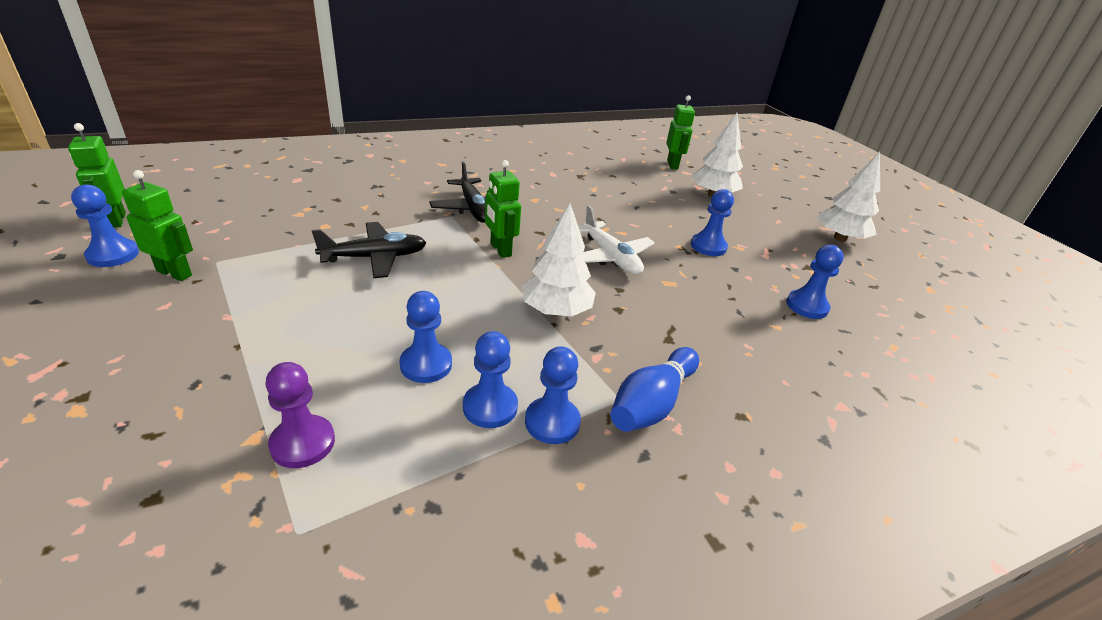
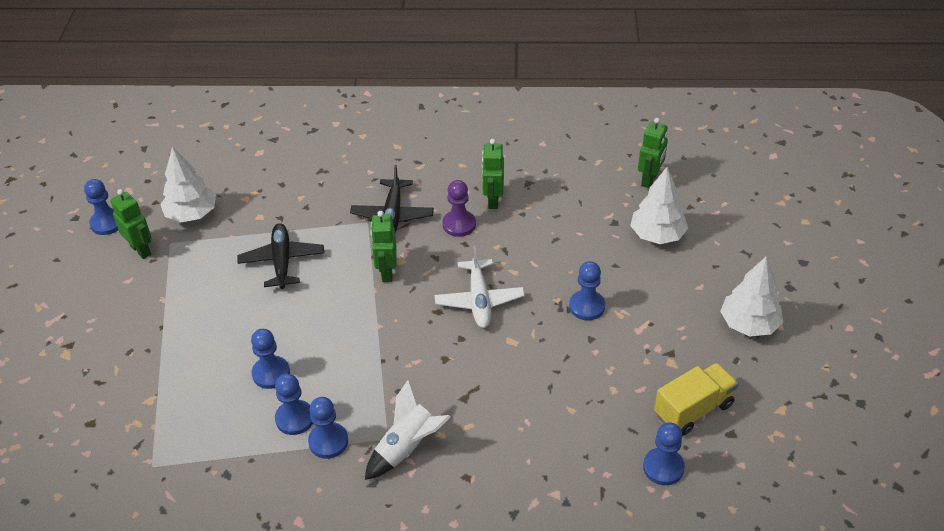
camera: 30 degrees right, 10 degrees up
(116, 220) = (116, 185): green robot -> green robot (493, 200)
(303, 443) = (174, 411): purple pawn -> purple pawn (459, 224)
(375, 257) = (282, 261): black plane -> black plane turned 105 degrees counterclockwise
(556, 311) = (392, 348): white tree -> white tree (192, 214)
(652, 403) = (407, 448): blue bowling pin -> white rocket
(807, 306) = (621, 396): blue pawn -> blue pawn (663, 467)
(871, 303) = (693, 409): none -> yellow truck

